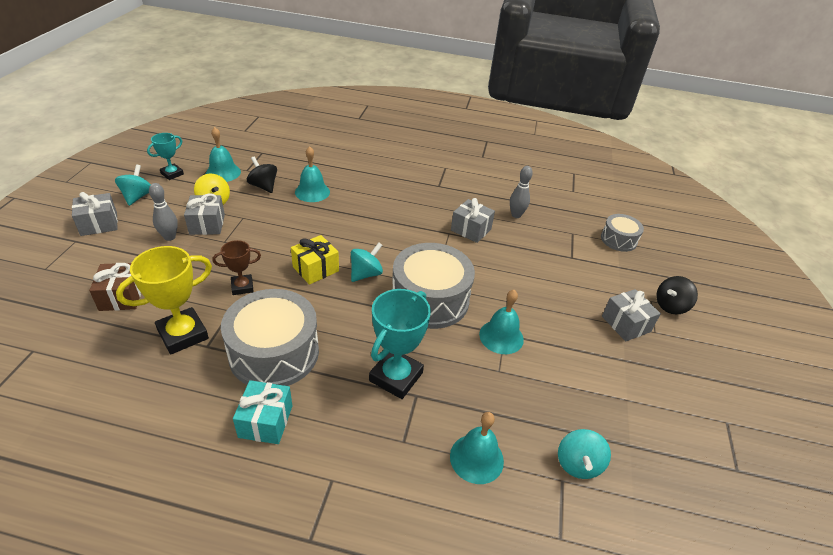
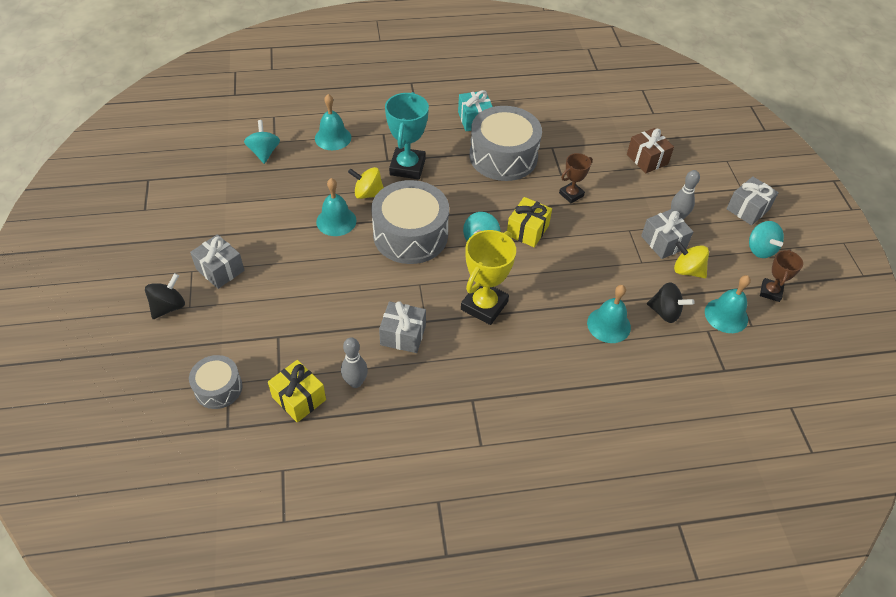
camera: 160 degrees right, 10 degrees up
(172, 174) = (770, 292): turquoise trophy -> brown trophy
(183, 334) = (575, 149): yellow trophy -> yellow trophy (484, 306)
(456, 357) = (368, 194): none -> yellow spinning top
(559, 218) = (299, 398): none -> yellow gift

